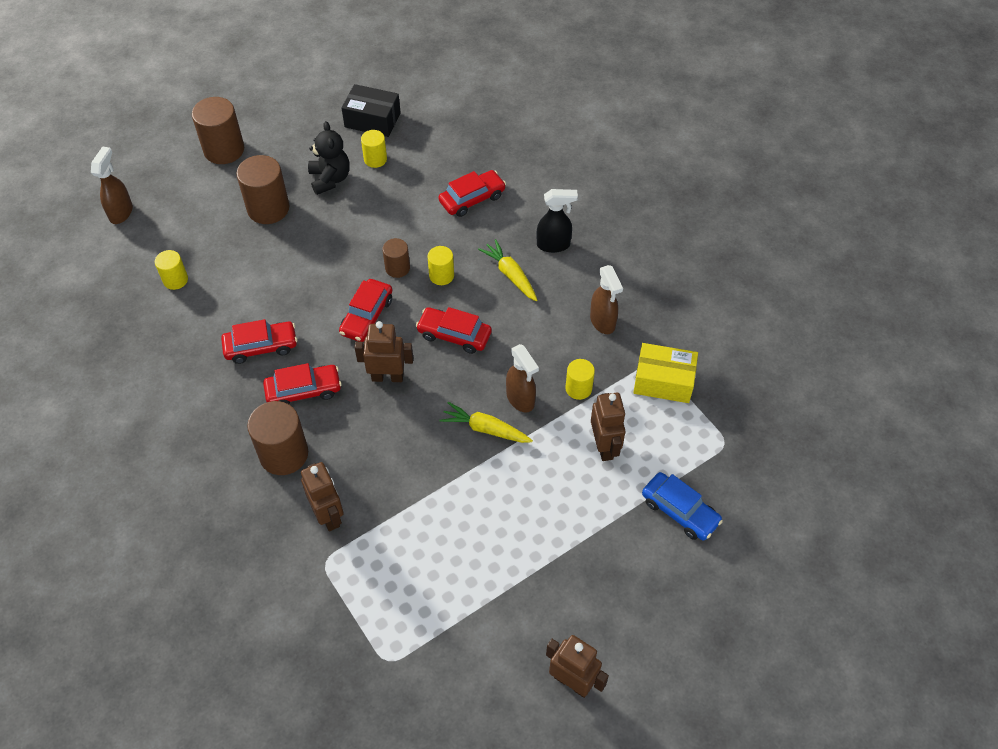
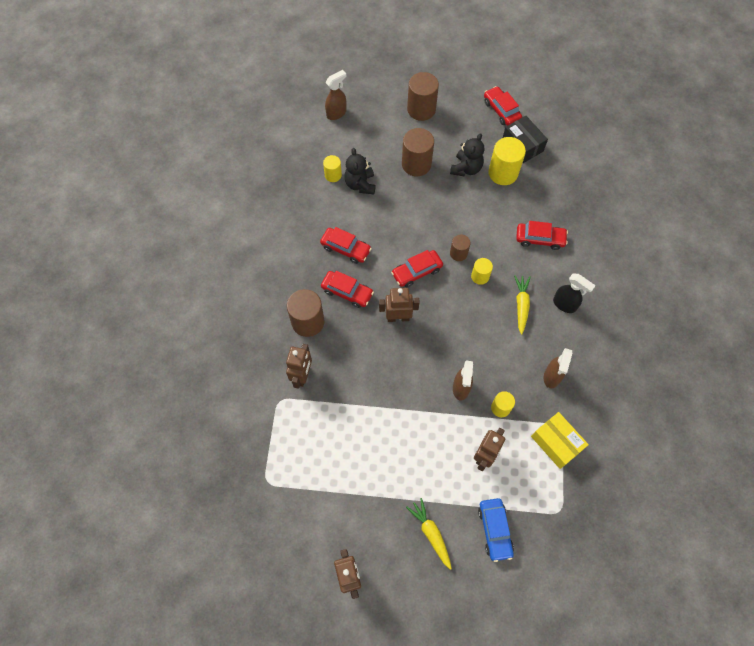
camera: 40 degrees right, 10 degrees up
(219, 269) = (360, 184): none -> black teddy bear
(375, 159) = (503, 173): yellow cylinder -> yellow cylinder, size x1.76
(387, 377) = (398, 317): brown robot -> brown robot turned 45 degrees counterclockwise
(454, 335) = (456, 319): red car -> red car (501, 110)
(485, 429) = (426, 391): yellow carrot -> yellow carrot (431, 533)

